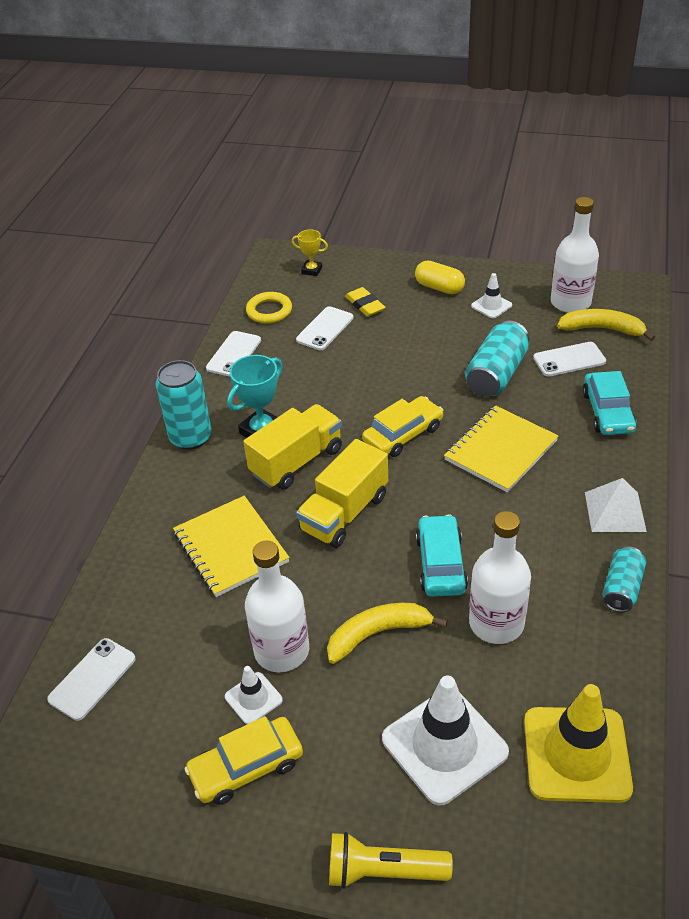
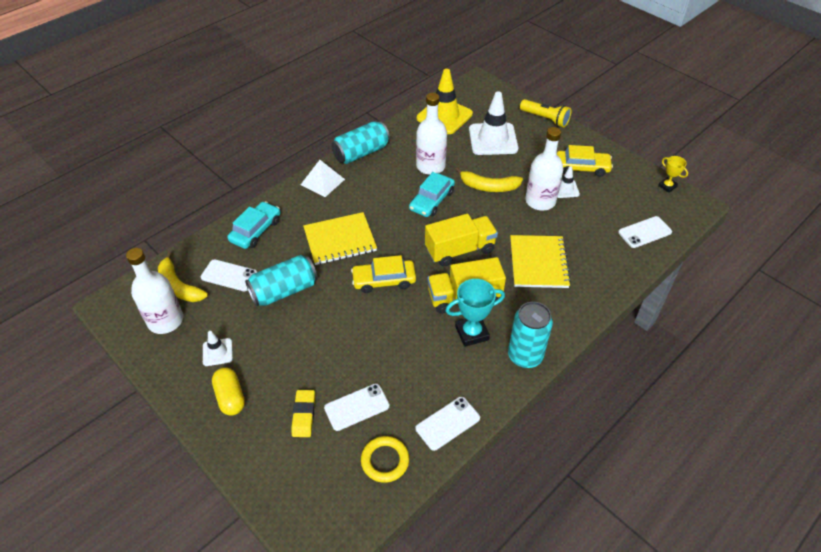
camera: 150 degrees left, 5 degrees up
(312, 270) = (307, 496): yellow trophy -> yellow trophy (667, 186)
(622, 588) = (361, 153): turquoise can -> turquoise can, size x1.59

